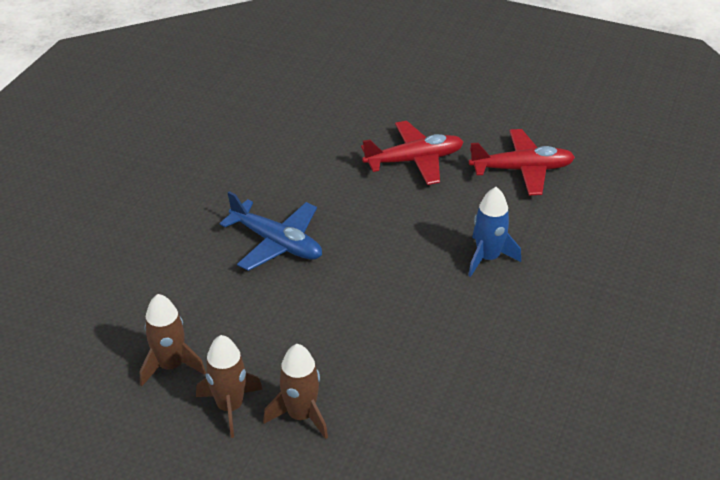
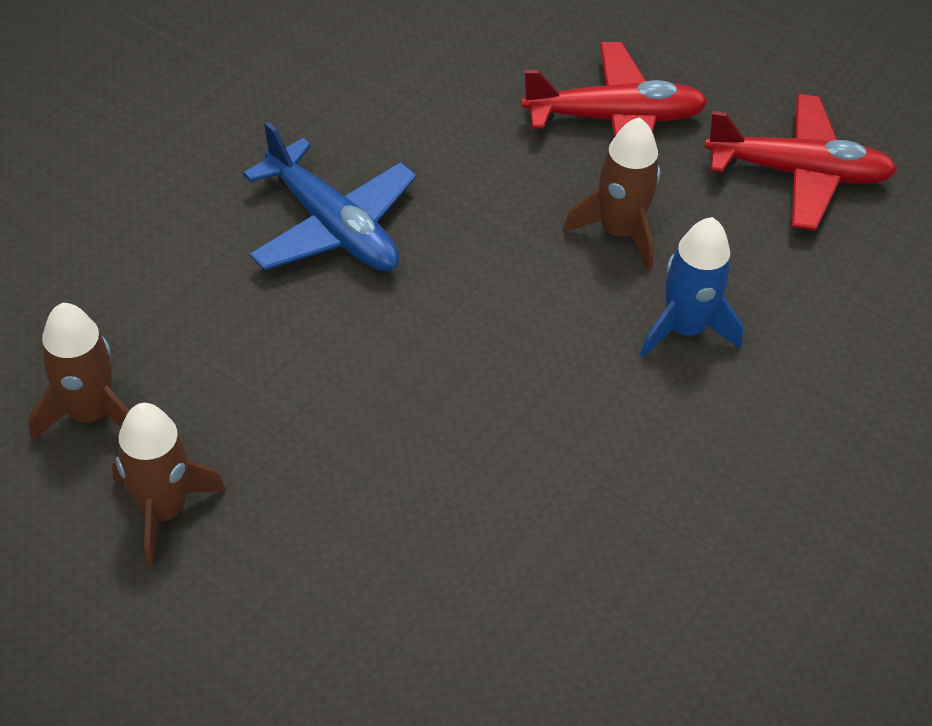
camera: 10 degrees right, 10 degrees up
(301, 415) = (275, 553): brown rocket -> brown rocket (618, 232)

